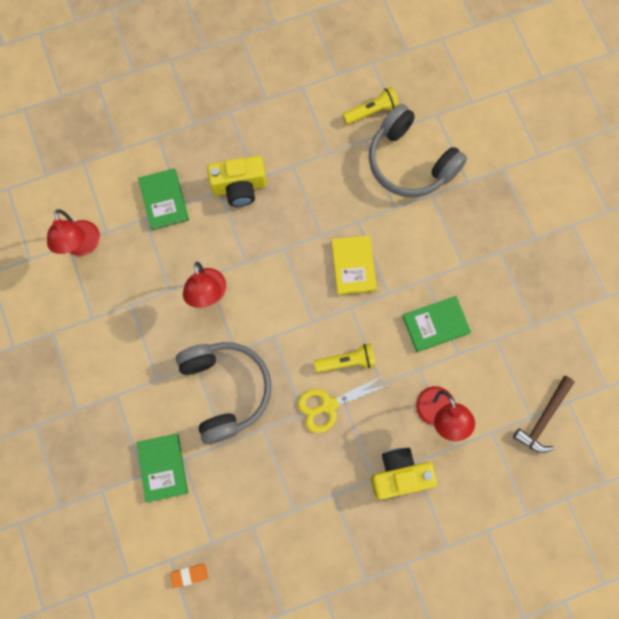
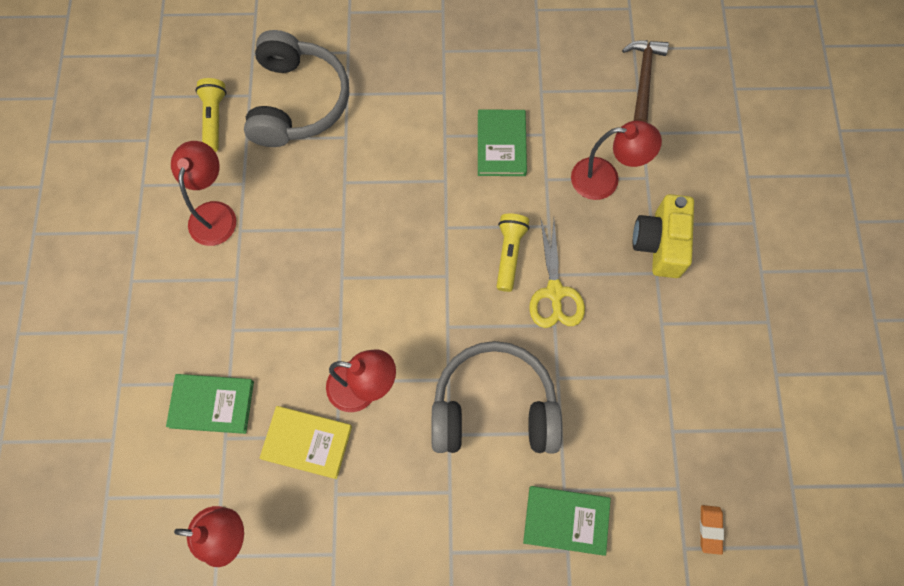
camera: 70 degrees left, 5 degrees down
(239, 187) = (238, 303): yellow camera -> none
(299, 143) = (215, 213): none -> red lamp
(353, 266) = (397, 206): yellow book -> yellow book (307, 442)
(410, 162) = (297, 101): grey headphones -> grey headphones turned 60 degrees counterclockwise
(543, 418) = (643, 78): brown hammer -> brown hammer turned 135 degrees counterclockwise

